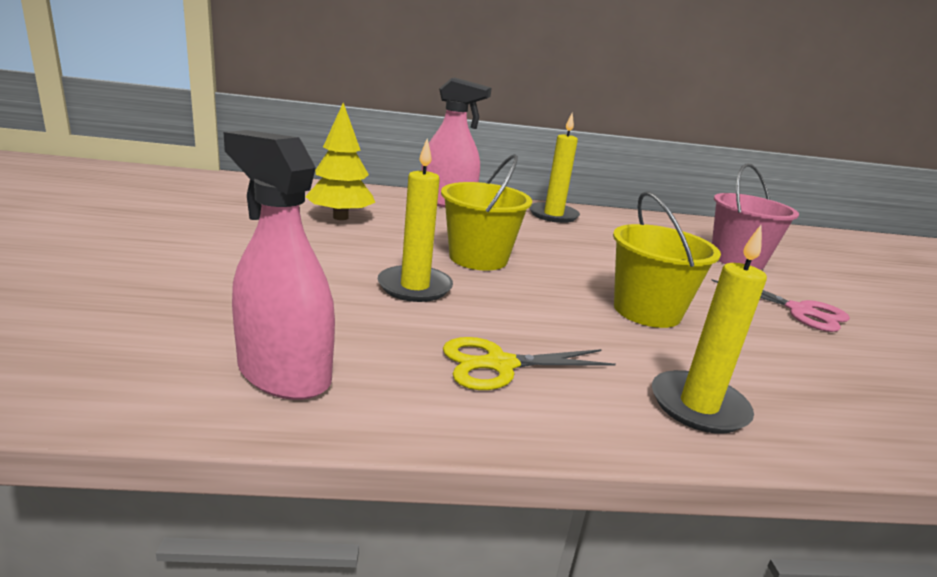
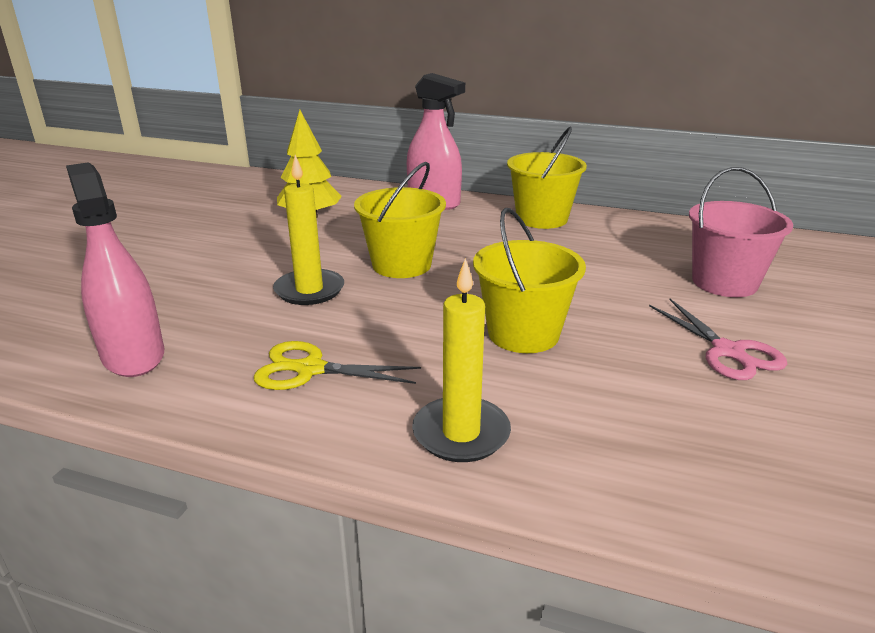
camera: 25 degrees right, 5 degrees up
(553, 215) = (541, 219): yellow candle -> yellow bucket

